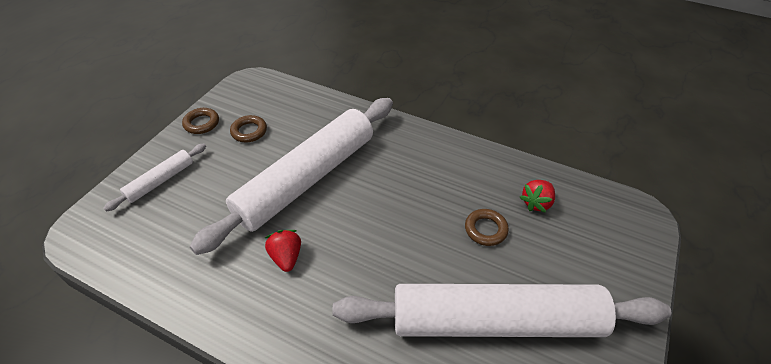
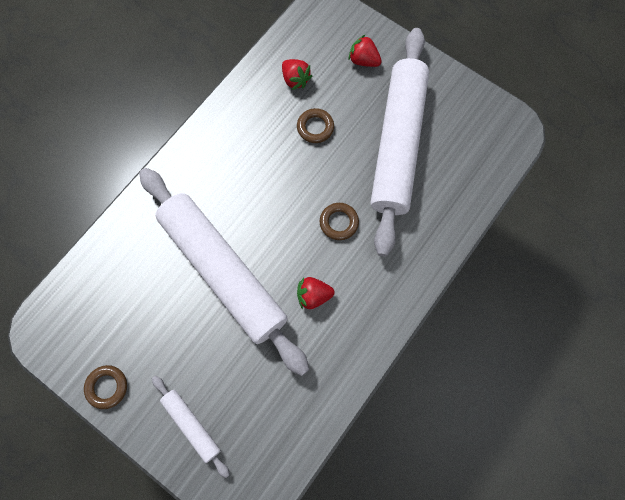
camera: 80 degrees left, 25 degrees up
(249, 131) = (136, 330): brown ring -> brown ring (339, 222)
(595, 266) = (363, 60): none -> red strawberry

